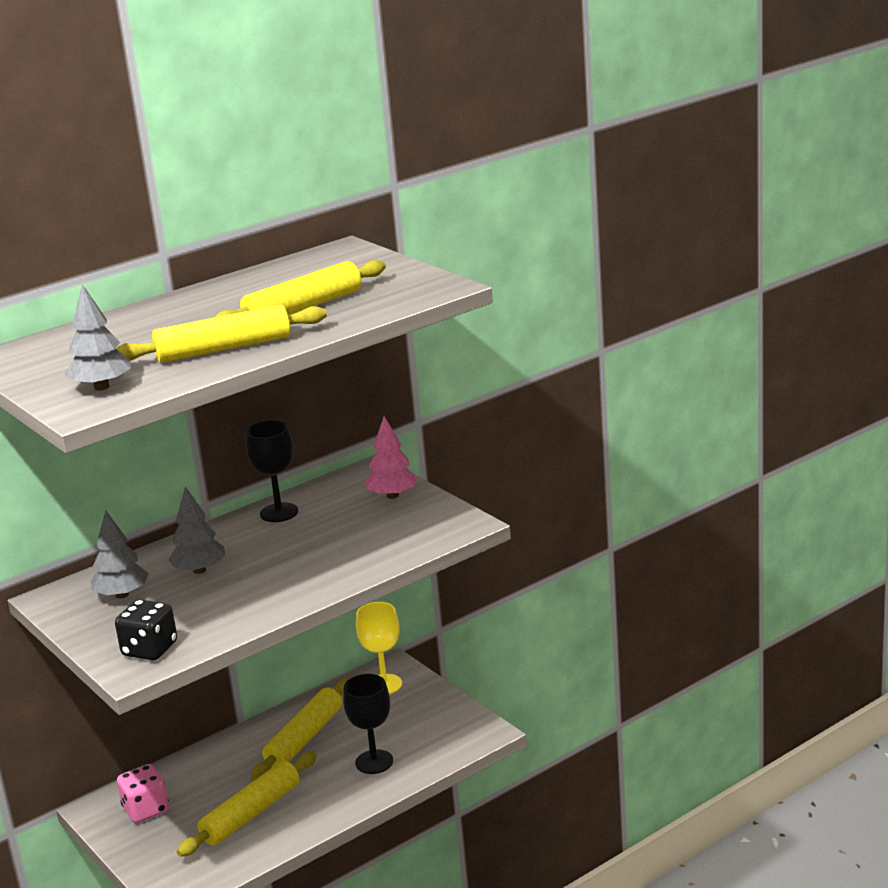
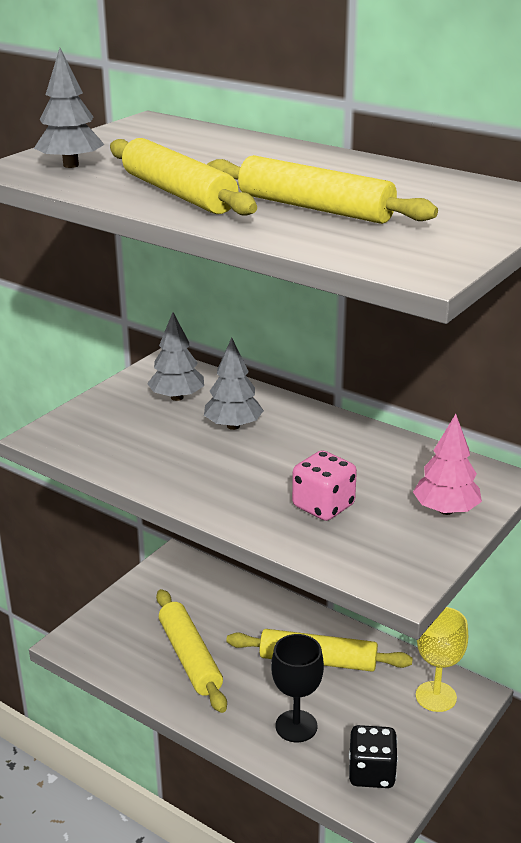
camera: 70 degrees right, 5 degrees up
(146, 810) = (180, 588): pink dice -> pink dice (323, 506)
(150, 649) = (81, 436): black dice -> black dice (371, 773)
(251, 814) = (190, 657): yellow rolling pin -> yellow rolling pin turned 45 degrees clockwise
(279, 512) = (369, 443): black goblet -> none

